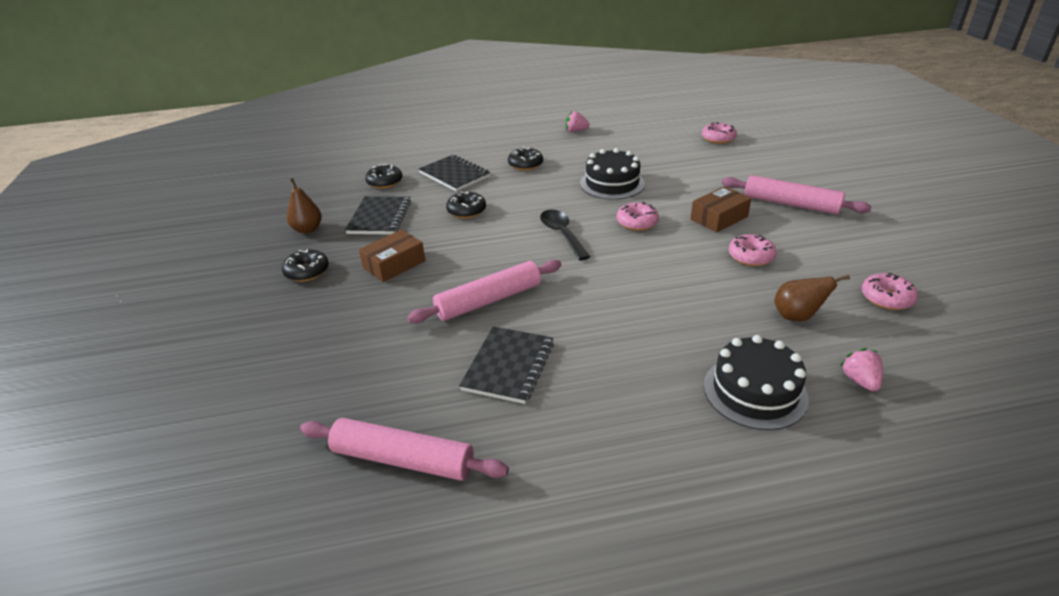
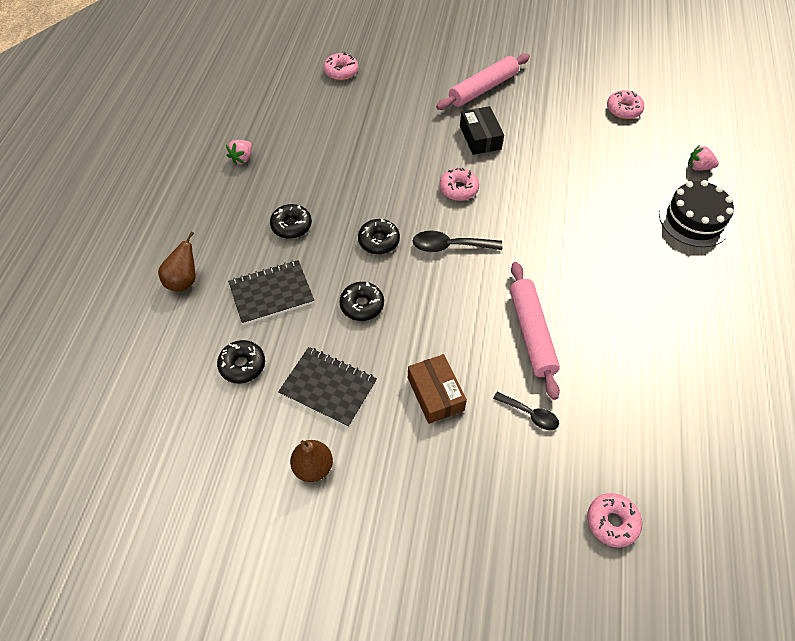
camera: 70 degrees left, 20 degrees up
(307, 271) = (409, 479): black donut -> black donut (378, 241)
(393, 319) = (530, 414): none -> black spoon
(403, 459) = (710, 444): pink rolling pin -> none
(508, 366) = (625, 346): black notebook -> none
(612, 183) = (378, 177): black cake -> none
(719, 218) = (480, 137): brown box -> black box
(751, 256) = (544, 147): pink donut -> pink donut (612, 522)
(797, 316) = (626, 161): brown pear -> brown pear (183, 281)

